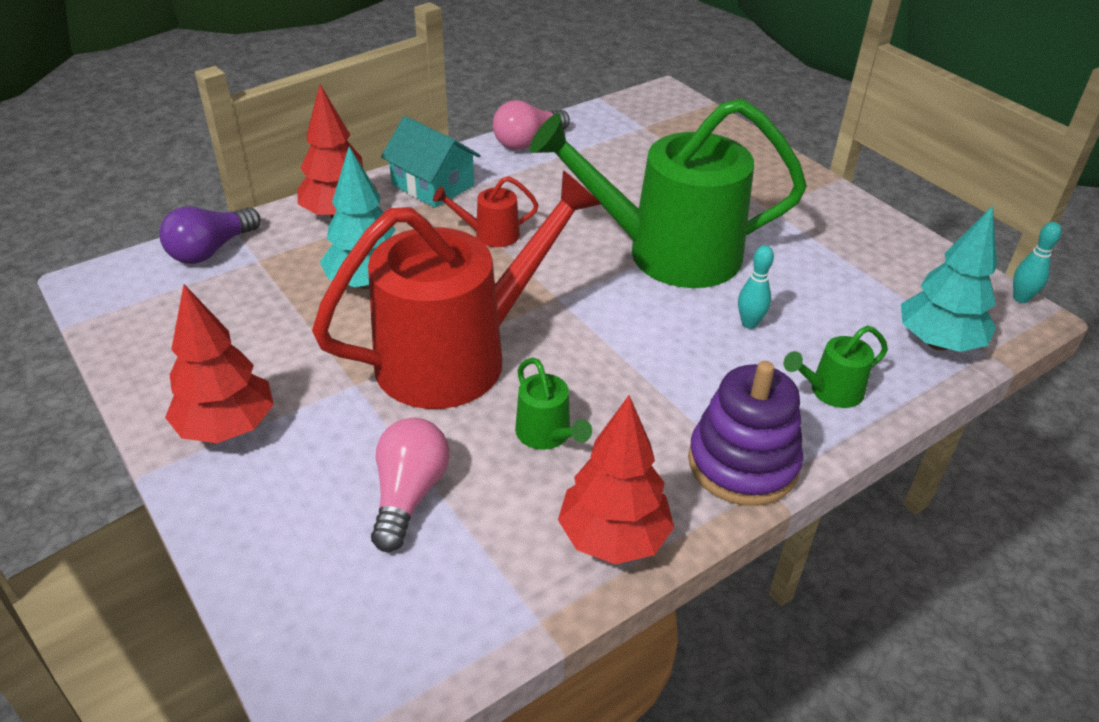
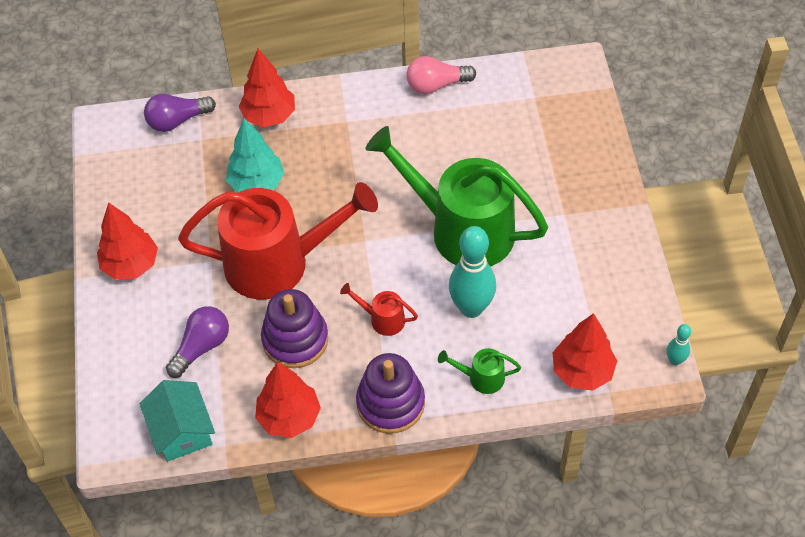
camera: 30 degrees right, 15 degrees up
(409, 495) = (201, 347): pink light bulb -> purple light bulb
(432, 185) = (344, 108): turquoise house -> turquoise house (181, 430)
(490, 235) = (355, 169): red watering can -> red watering can (382, 319)
(547, 435) = (295, 339): green watering can -> purple stacking toy
(749, 323) = (471, 308): turquoise bowling pin -> turquoise bowling pin, size x2.09
(938, 343) = (582, 371): turquoise tree -> red tree

